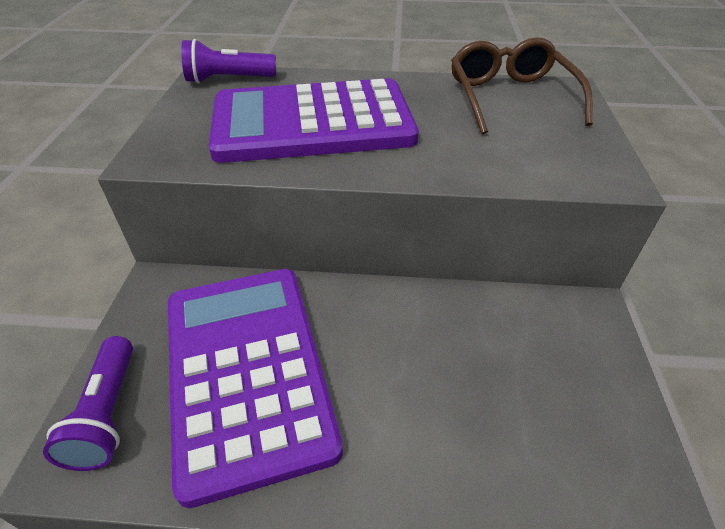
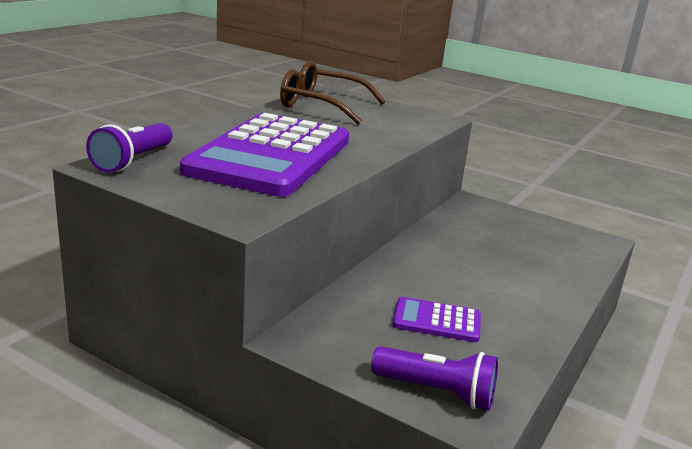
camera: 65 degrees left, 20 degrees down
(247, 371) = (437, 321): purple calculator -> purple calculator, size x0.42

